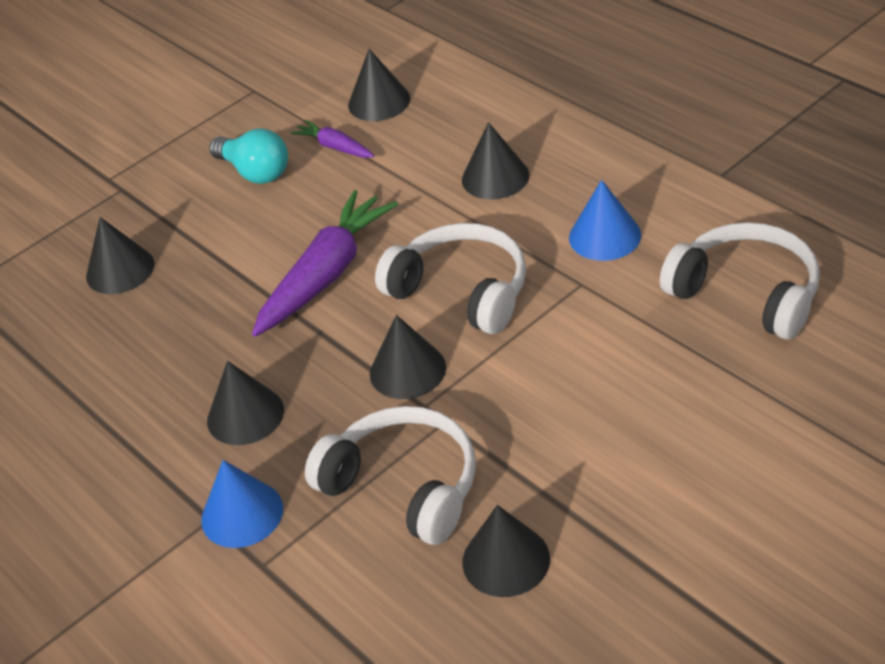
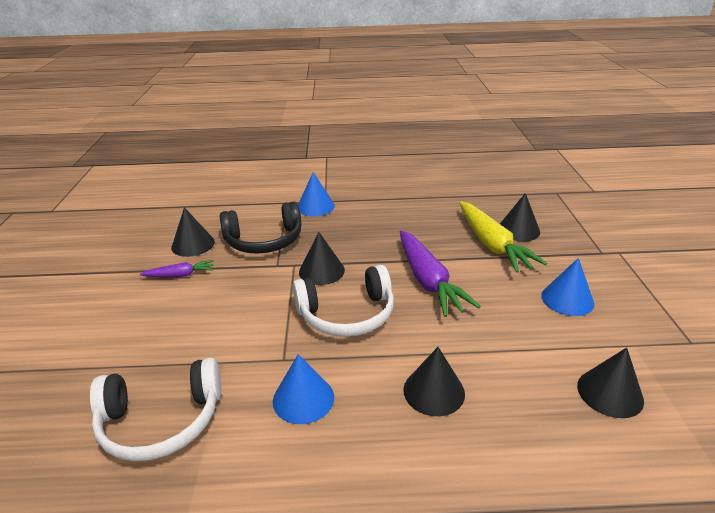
camera: 125 degrees right, 10 degrees down
(185, 271) = (492, 245): none -> yellow carrot
(245, 415) = (364, 224): black cone -> none
(255, 172) = (567, 299): turquoise light bulb -> blue cone
(335, 147) = (562, 341): purple carrot -> purple carrot (180, 275)
(404, 486) = (264, 240): white headphones -> black headphones

